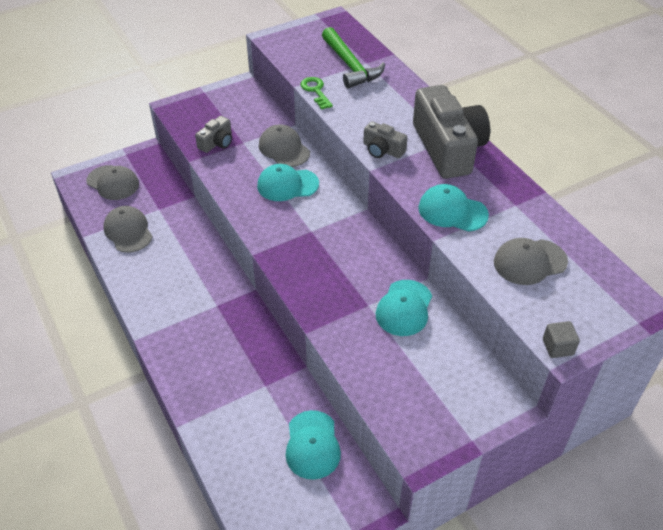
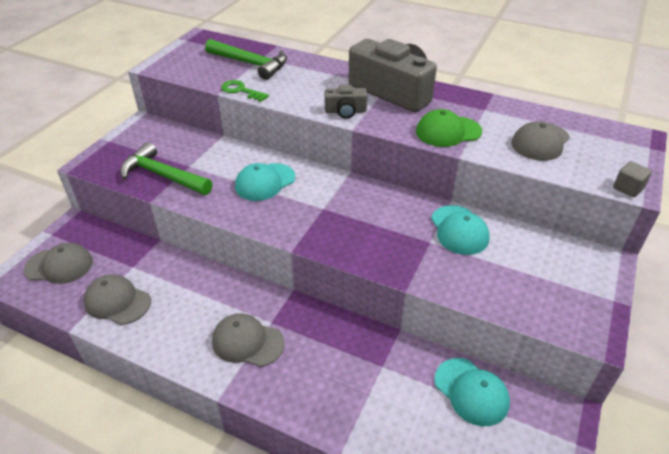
camera: 35 degrees left, 5 degrees down
(217, 142) = (163, 176): grey camera -> green hammer
(284, 149) = (233, 156): grey cap -> grey cap (247, 342)
(452, 211) = (448, 131): turquoise cap -> green cap

